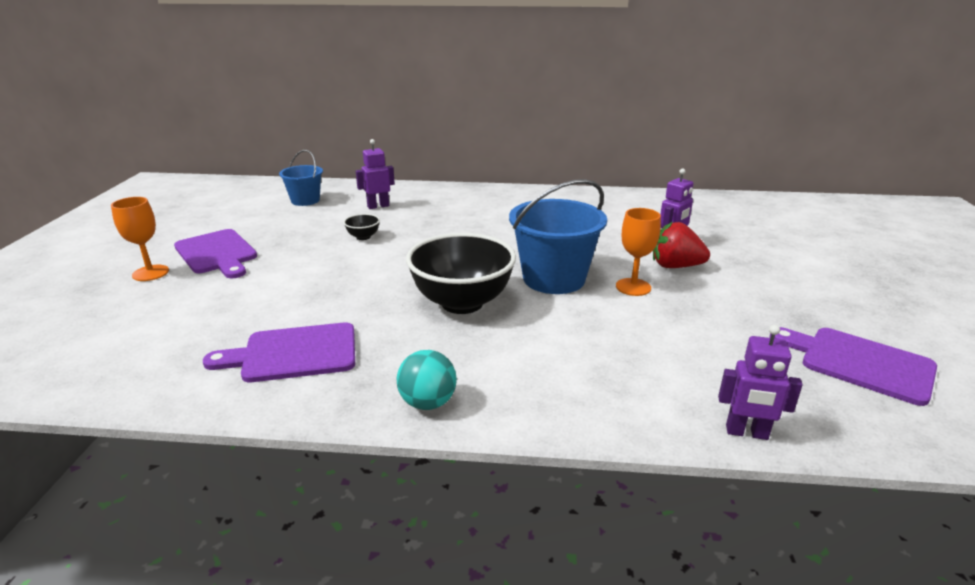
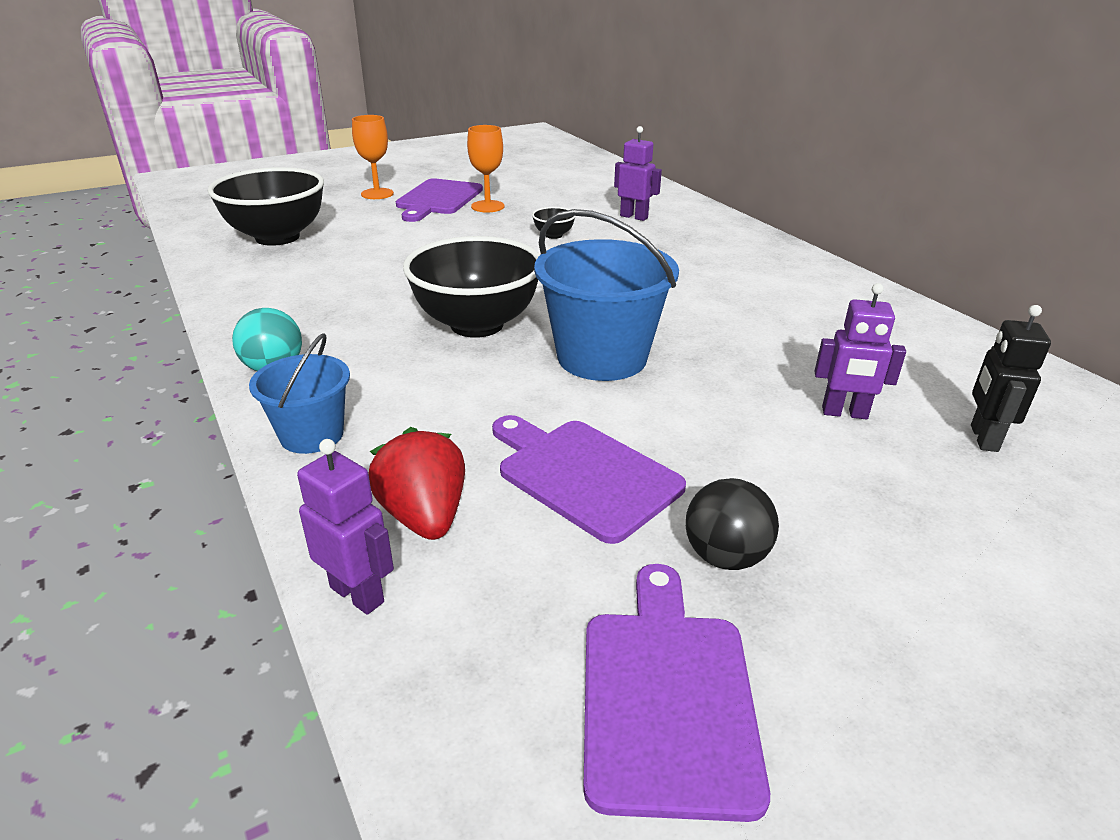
camera: 55 degrees right, 5 degrees up
(157, 343) = (277, 237): none -> black bowl
(294, 353) = (306, 286): purple cutting board -> purple cutting board (583, 475)
(305, 200) = (591, 187): blue bucket -> blue bucket (312, 435)
(633, 287) = (654, 416): orange goblet -> orange goblet (487, 206)
(675, 266) = (770, 435): red strawberry -> red strawberry (424, 516)
(714, 227) = (983, 438): none -> black robot
(746, 433) = (357, 594): purple robot -> purple robot turned 150 degrees clockwise
(767, 314) = (725, 556): none -> black ball

